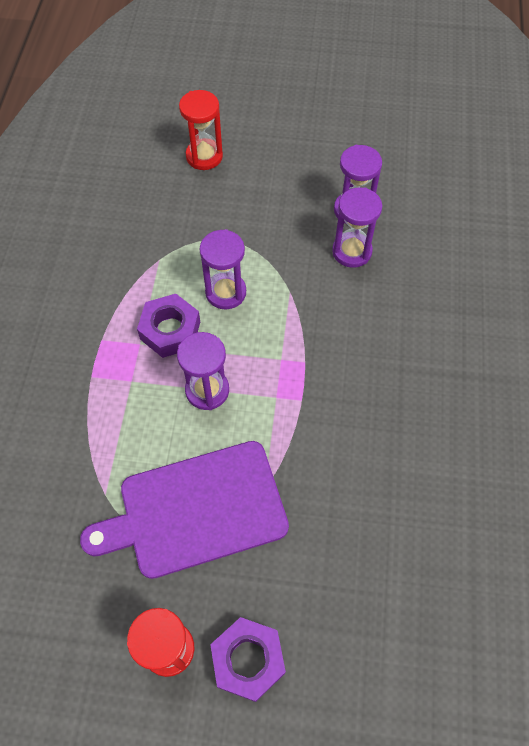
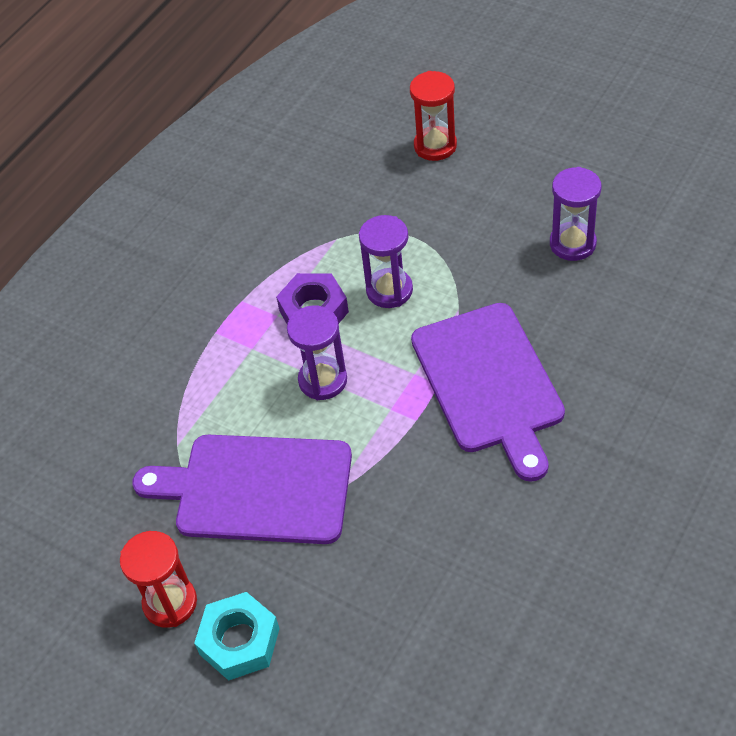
camera: 30 degrees right, 10 degrees down
(248, 660) = (239, 641): purple nut -> turquoise nut
(344, 348) = (489, 383): none -> purple cutting board
(352, 251) = (549, 287): purple hourglass -> none

